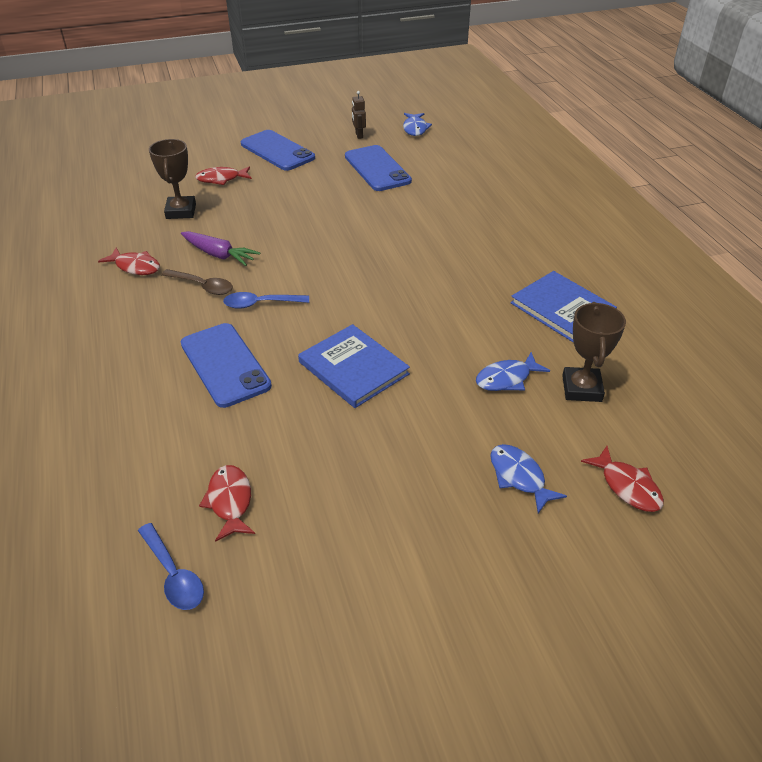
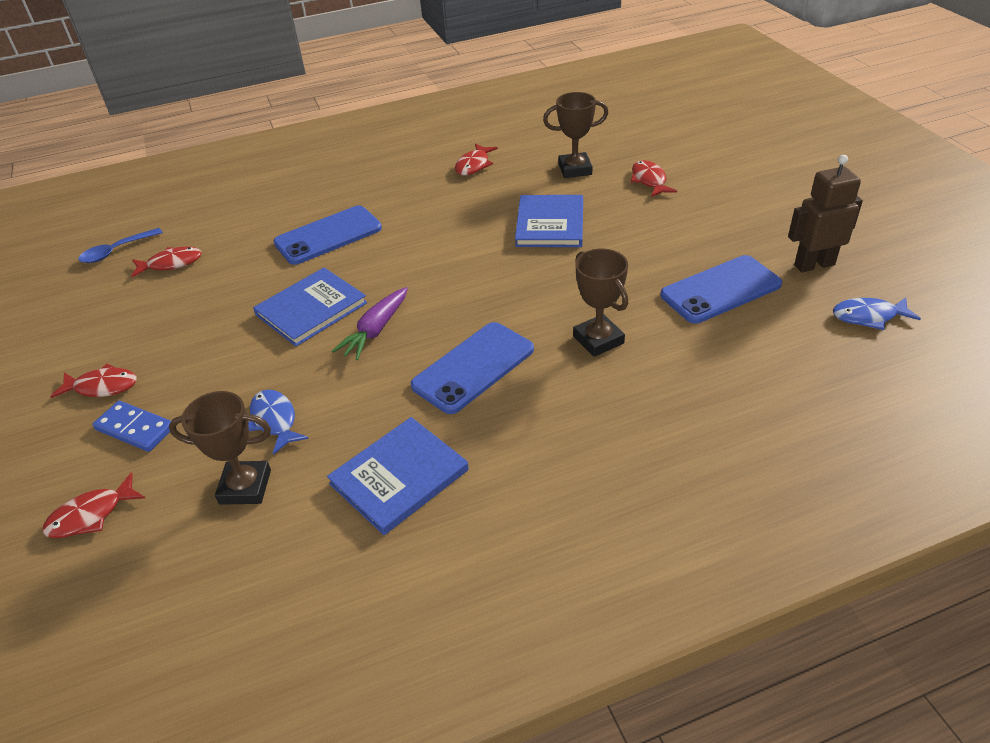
camera: 90 degrees right, 0 degrees up
(203, 286) = (444, 205): brown spoon -> none
(219, 255) = (497, 204): purple carrot -> purple carrot (375, 330)
(260, 304) = (415, 241): blue spoon -> none
(265, 229) = (550, 224): none -> blue book
(277, 151) = (734, 206): blue phone -> blue phone (473, 367)
(359, 135) = (814, 265): brown robot -> brown robot, size x1.83
(423, 219) = (598, 340): none -> brown trophy
(456, 521) = (102, 386): none -> red fish
(519, 477) = (135, 429): blue fish -> blue domino

